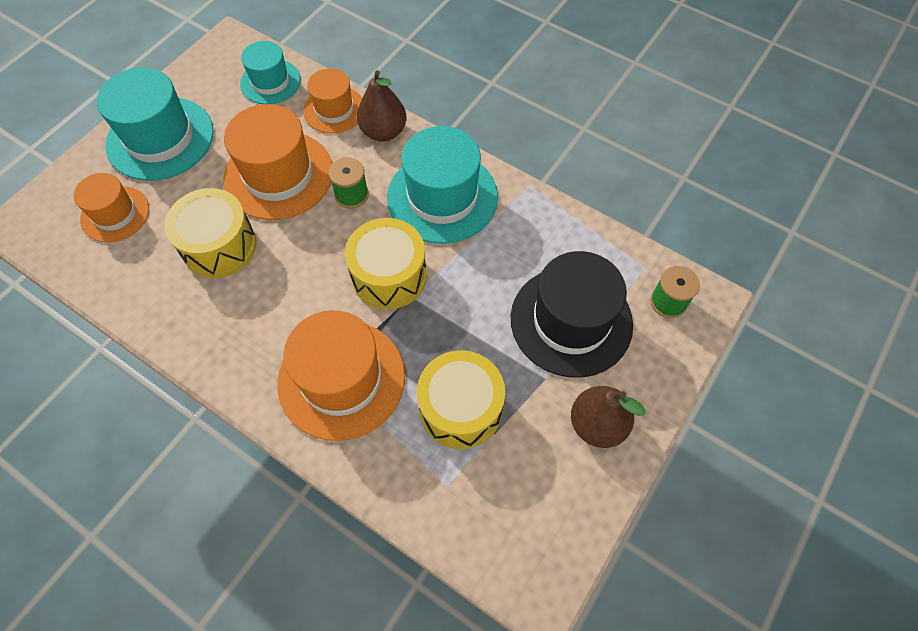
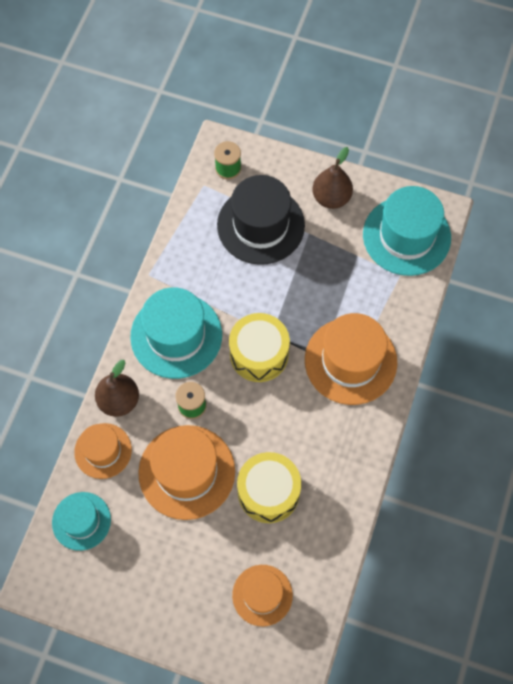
camera: 105 degrees left, 5 degrees up
(160, 138) = (172, 595): turquoise hat -> turquoise hat (406, 236)
(460, 408) = (347, 279): yellow drum -> none

